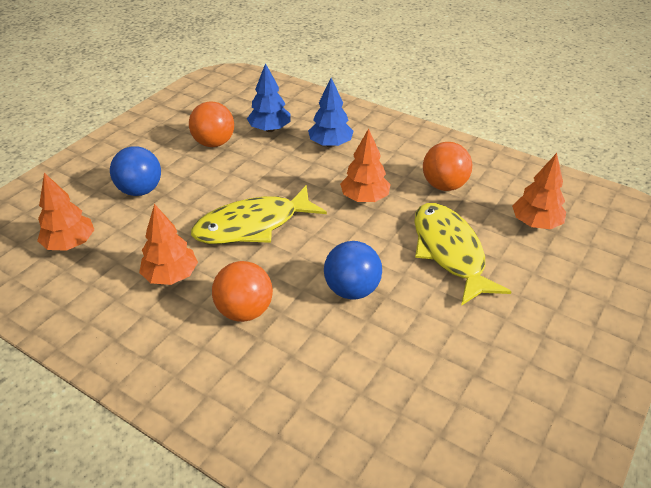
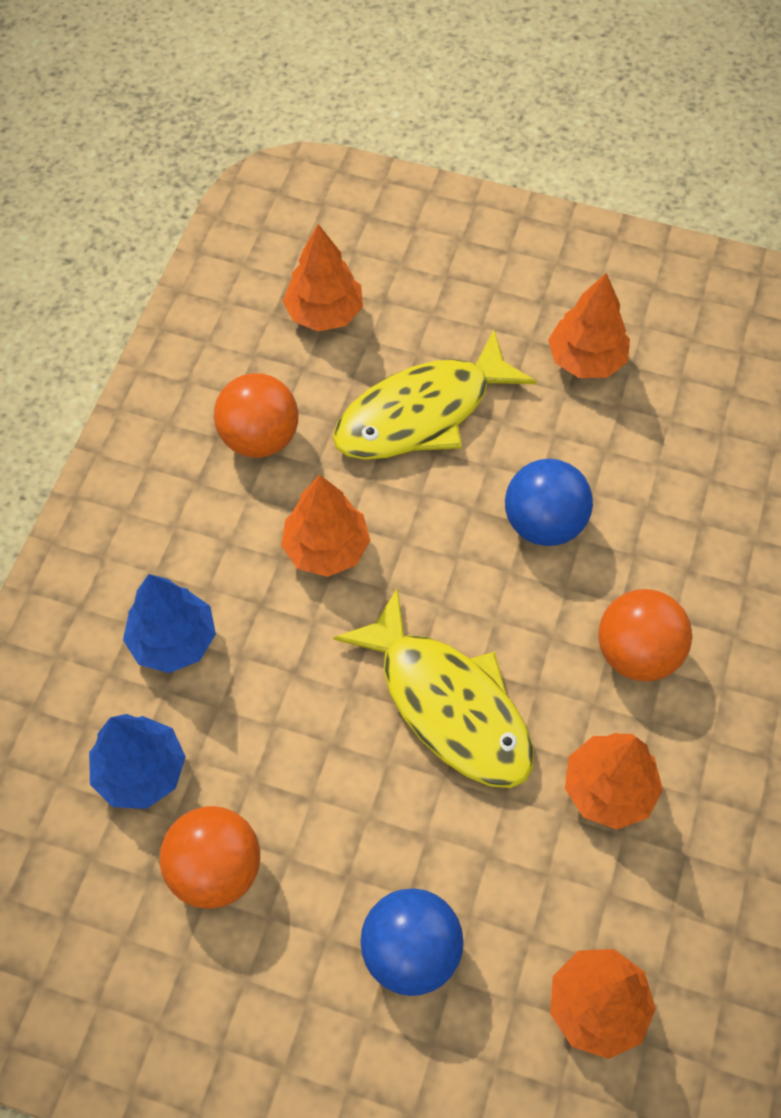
camera: 105 degrees left, 20 degrees up
(483, 346) = (586, 360): none -> orange tree

